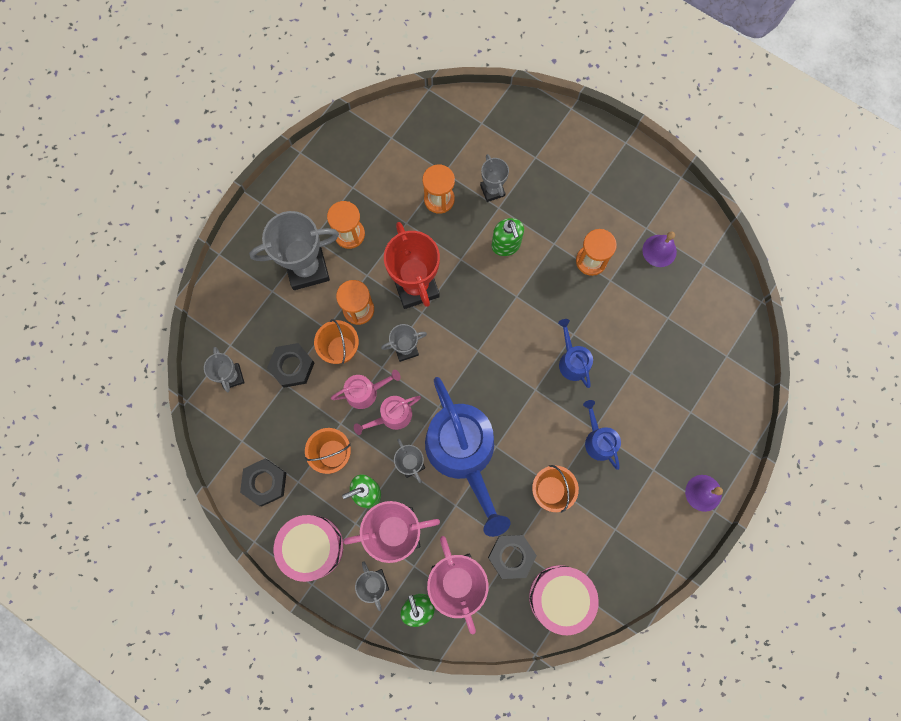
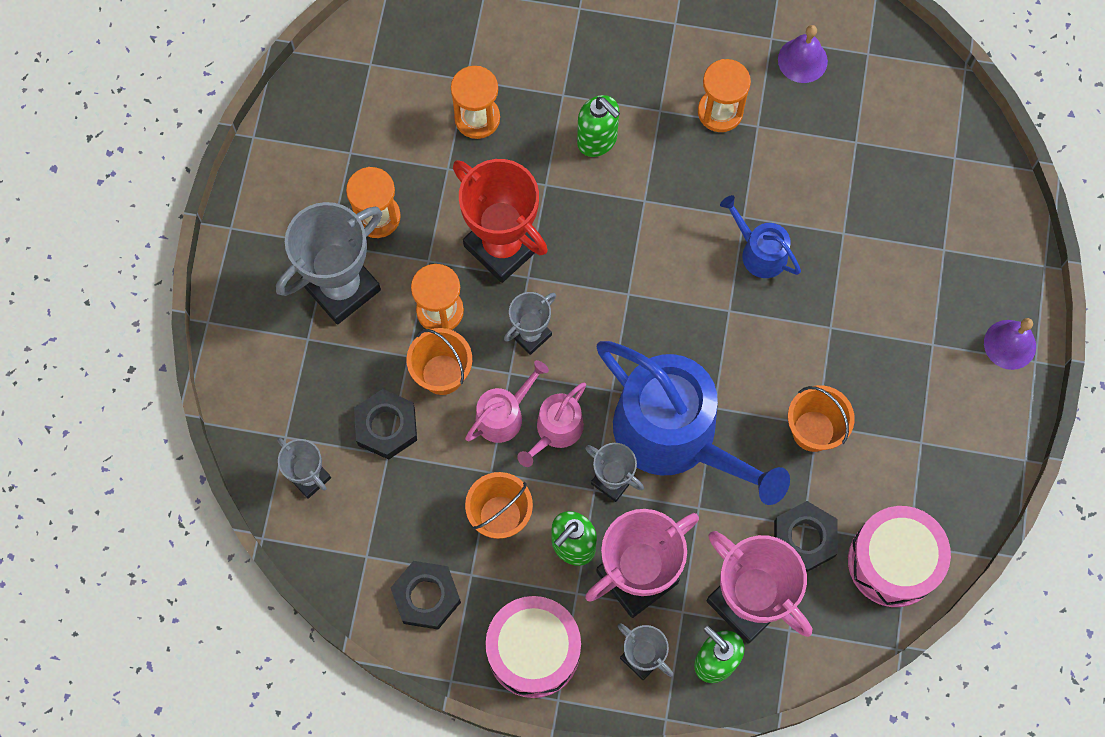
camera: 25 degrees left, 5 degrees down
(492, 190) = (543, 76): grey trophy -> none
(598, 440) = (843, 338): blue watering can -> none

